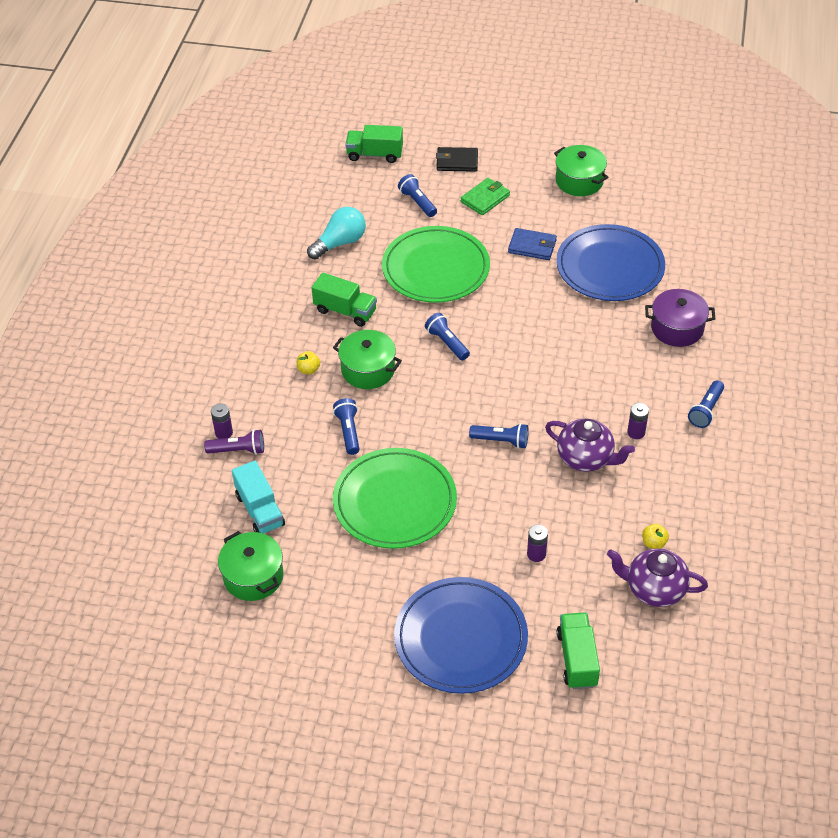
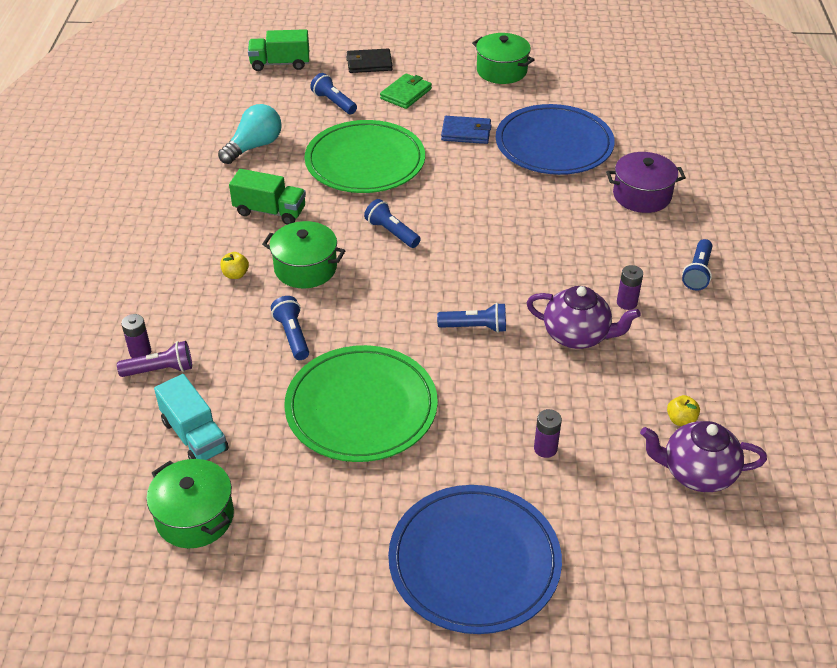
camera: 10 degrees left, 5 degrees down
(577, 659) = (626, 569): green truck -> none

